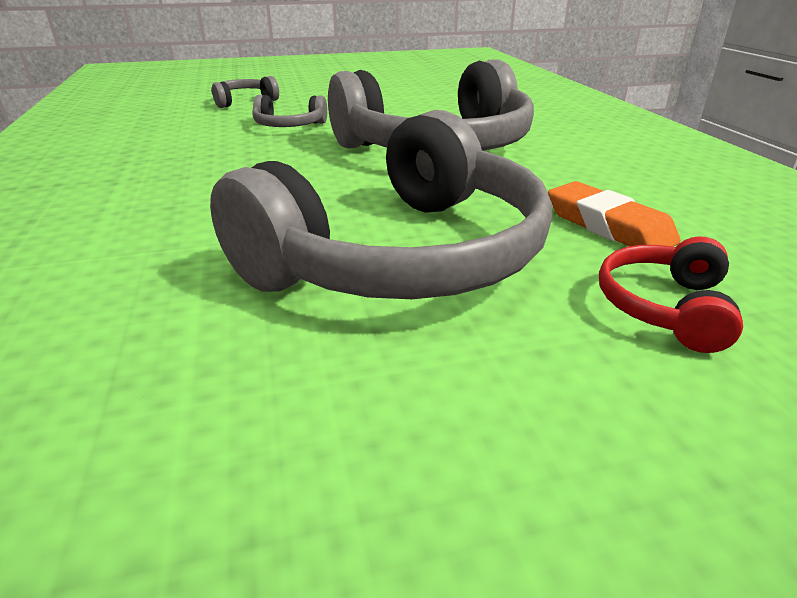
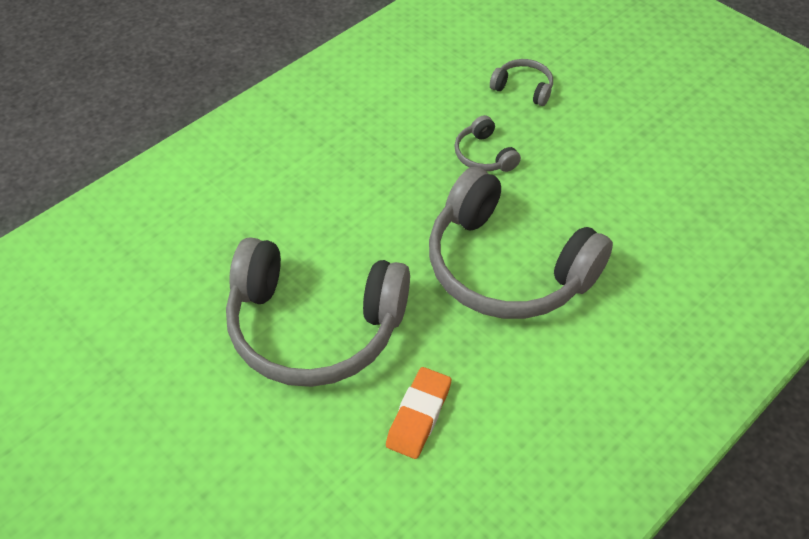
camera: 60 degrees right, 20 degrees up
(665, 307) = (326, 462): red headphones -> none

